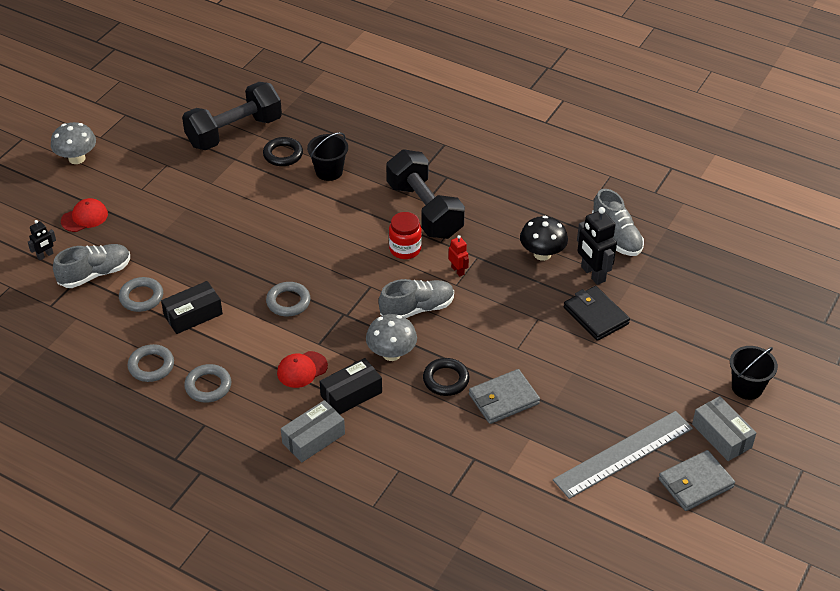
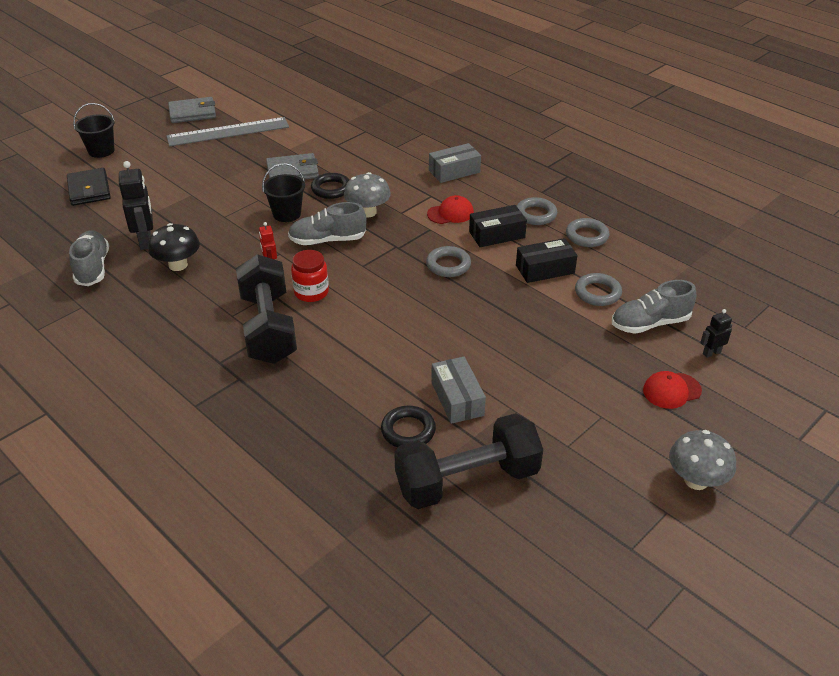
camera: 165 degrees left, 5 degrees down
(329, 171) = (357, 395): black bucket -> black bucket (287, 214)
(351, 394) = (414, 192): black box -> black box (497, 234)
(596, 316) = (172, 210): black wallet -> black wallet (89, 190)
(721, 436) = (149, 130): grey box -> grey box (457, 399)

